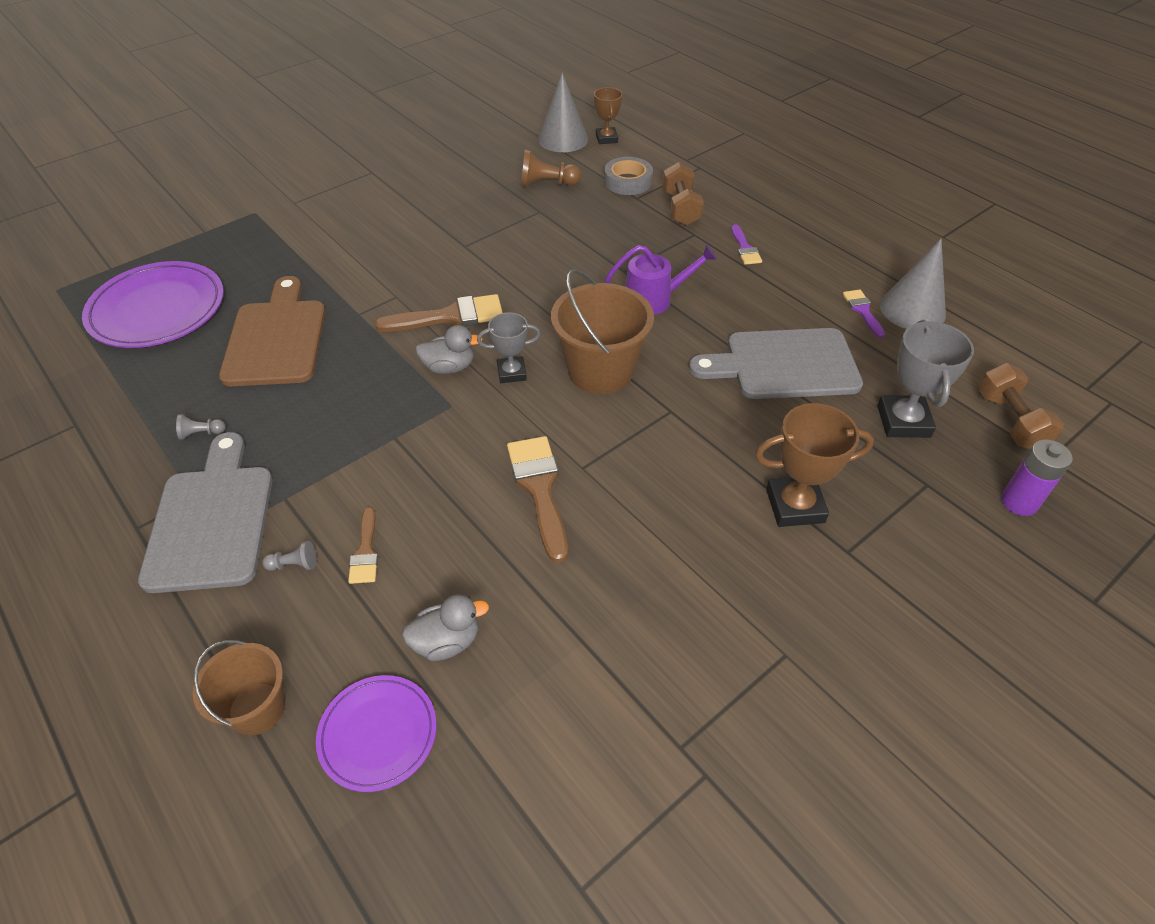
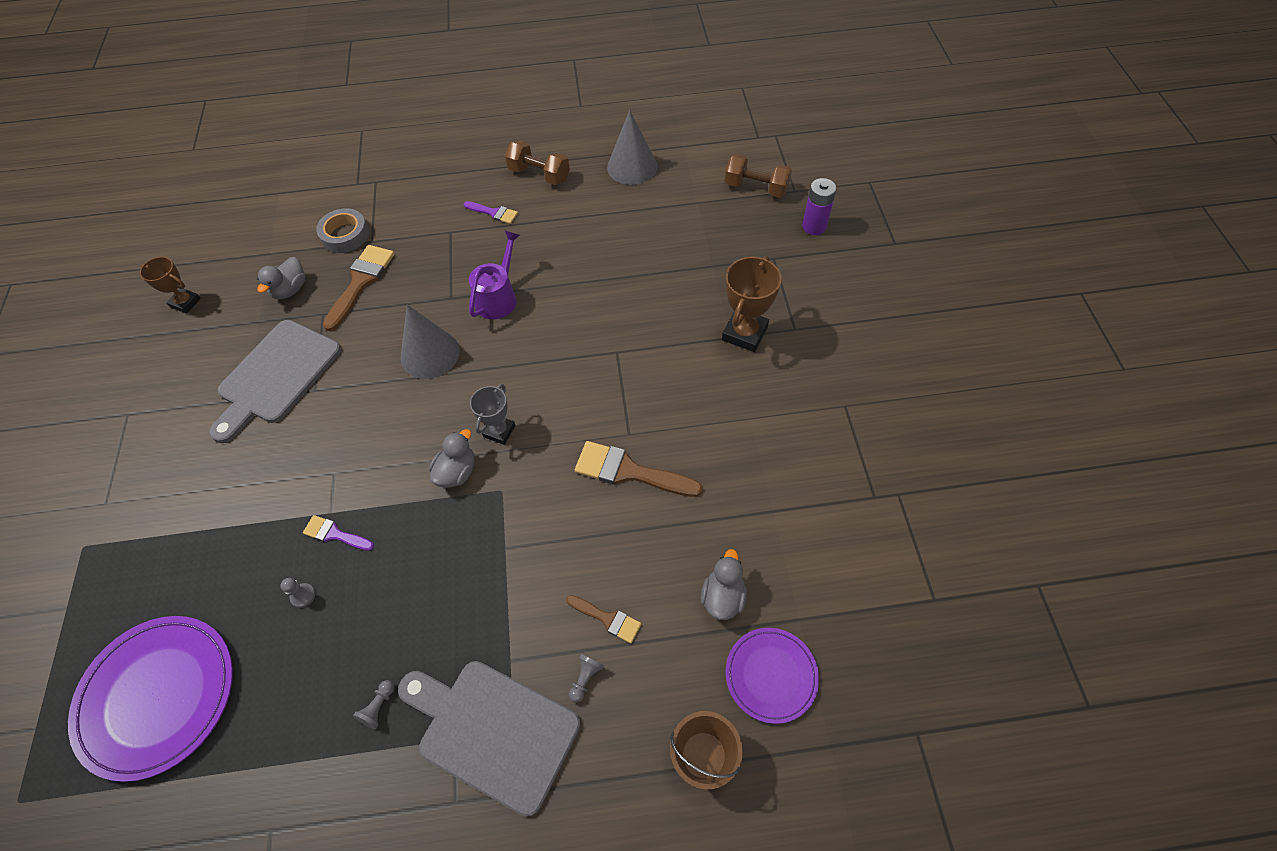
camera: 55 degrees left, 10 degrees up
(276, 338) = (303, 595): brown cutting board -> grey pawn
(450, 316) = (397, 443): brown brush -> brown brush (361, 282)
(546, 184) = (290, 289): brown pawn -> grey duck
(563, 139) = (239, 245): grey cone -> grey cone (430, 354)
(600, 371) = (544, 372): brown bucket -> none
(606, 138) = (273, 216): brown trophy -> brown trophy (185, 302)
(680, 208) = (412, 222): brown dumbbell -> brown dumbbell (539, 174)
(784, 365) = (625, 263): grey cutting board -> grey cutting board (276, 376)
(863, 311) = (612, 191): purple brush -> purple brush (335, 534)
(903, 421) = (719, 236): grey trophy -> none

